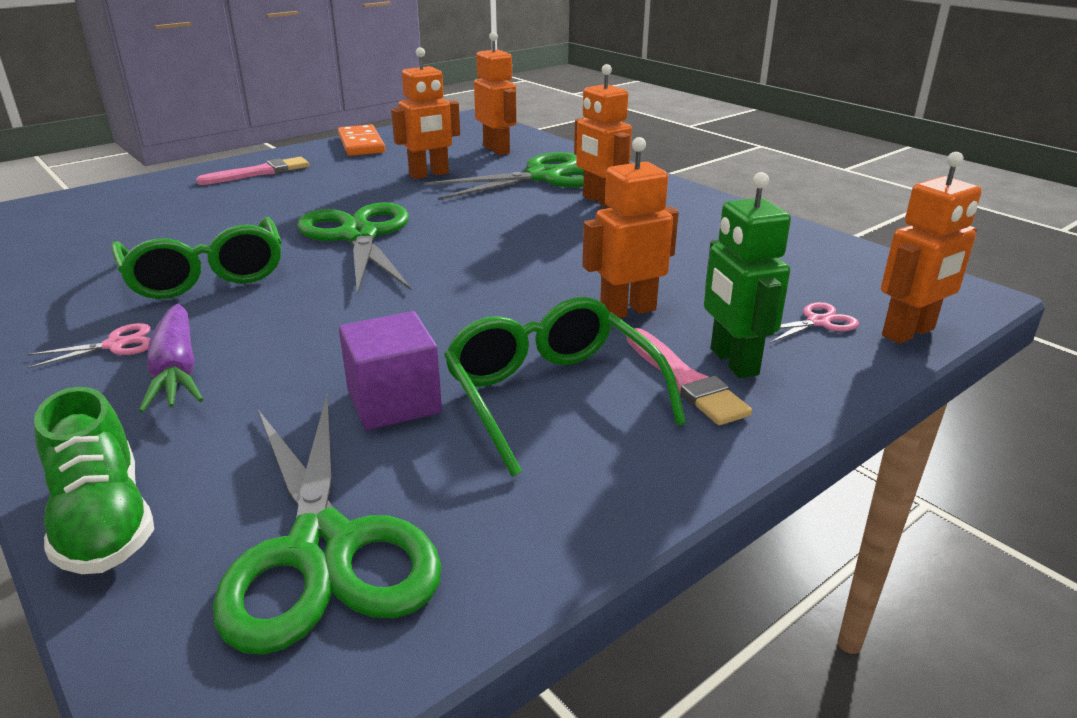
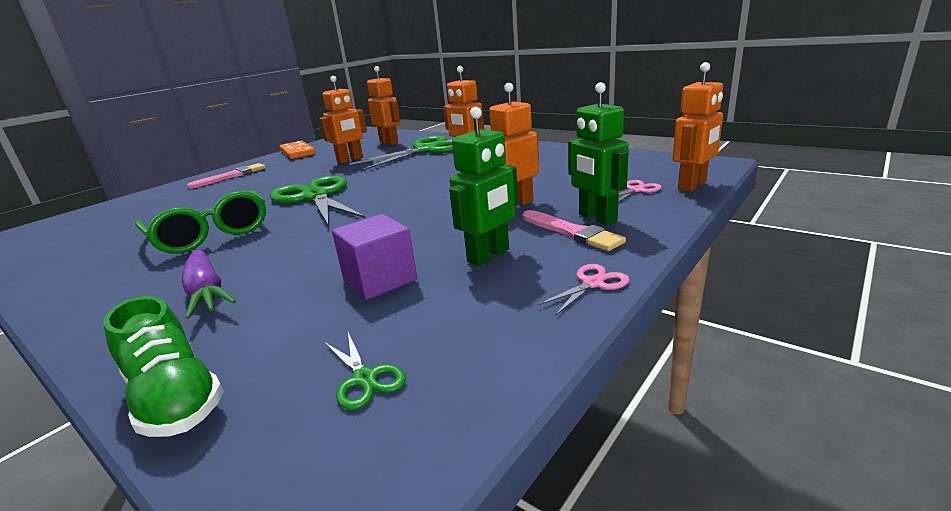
camera: 10 degrees left, 5 degrees down
(115, 345) = (152, 286): pink scissors -> pink scissors (593, 283)
(323, 548) = (365, 378): green scissors -> green scissors, size x0.42
(551, 395) = (489, 256): green glasses -> green robot

